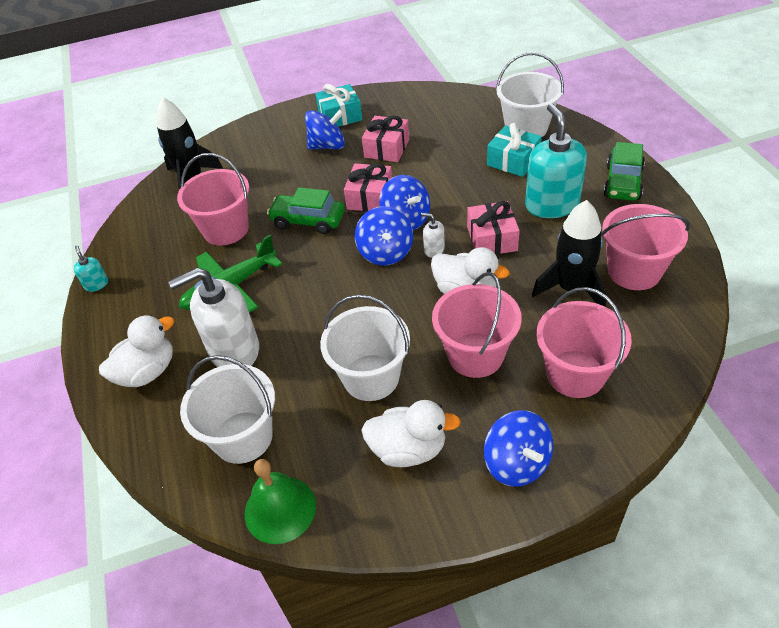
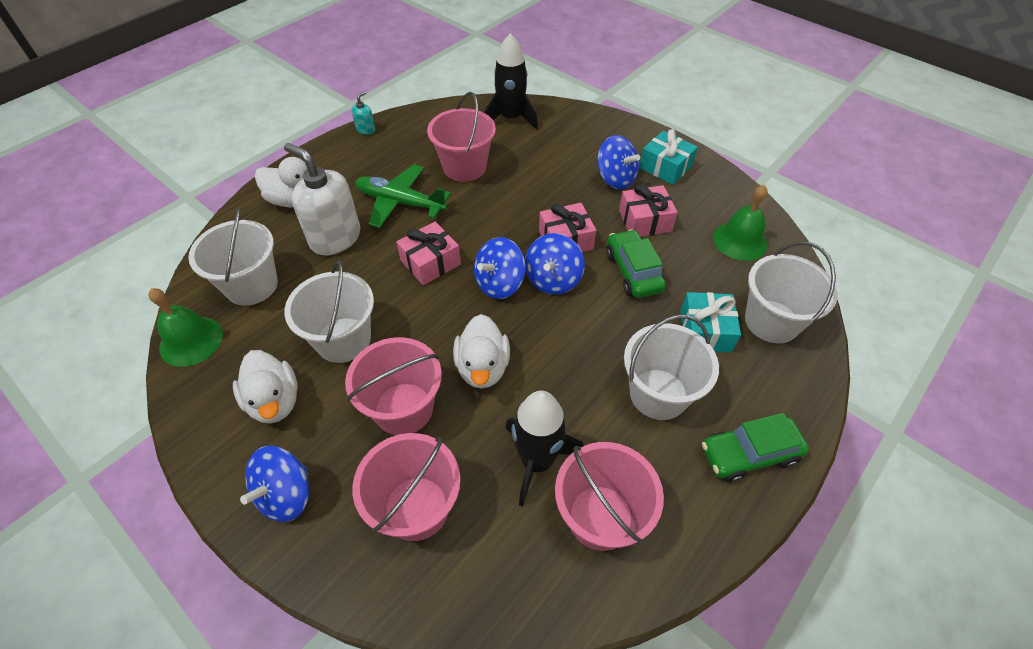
camera: 55 degrees right, 5 degrees up
(308, 221) = (507, 212): green car -> green car (633, 272)
(434, 250) = (525, 318): white soap dispenser -> none
(445, 111) = (740, 240): none -> green bell
(492, 239) = (569, 360): pink gift -> pink gift (430, 262)
(551, 204) = (658, 394): turquoise soap dispenser -> white bucket

